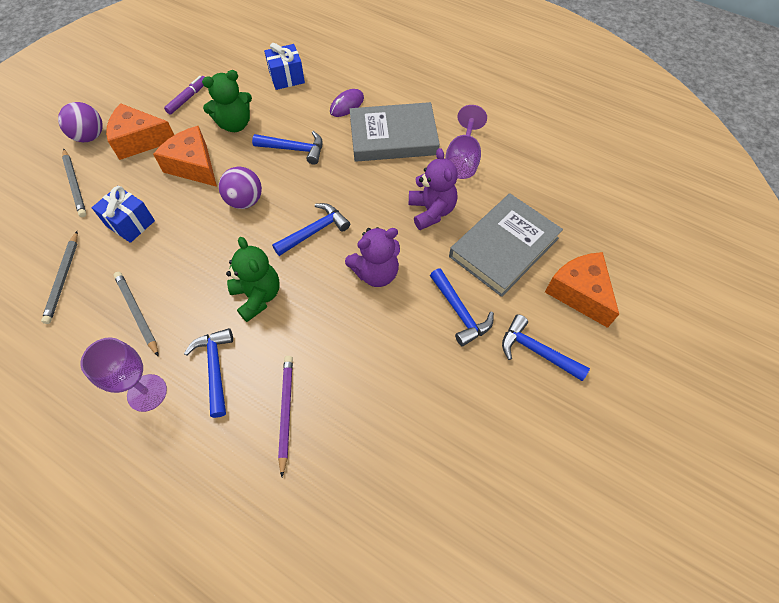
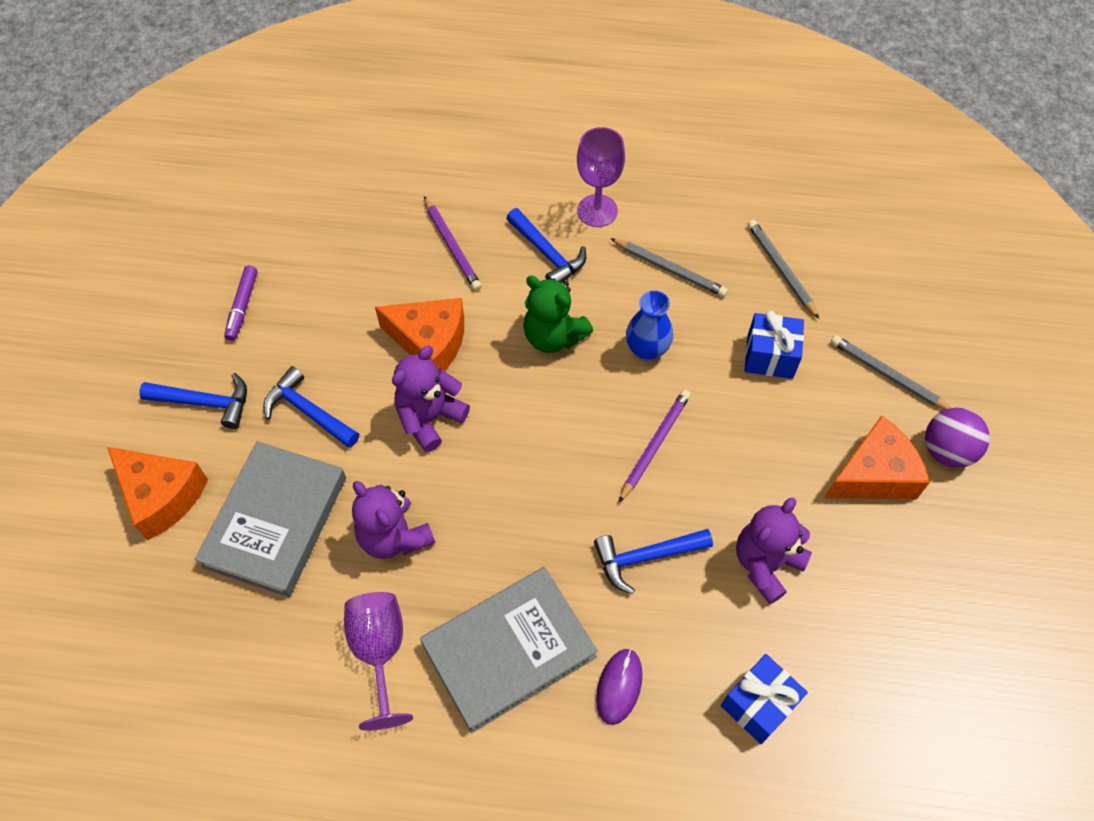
camera: 155 degrees right, 0 degrees up
(188, 98) = (878, 582): purple marker -> purple marker (242, 306)
(194, 166) = (764, 467): orange cheese -> orange cheese (430, 342)
(202, 260) = (647, 350): none -> blue vase
(235, 124) = (766, 564): green teddy bear -> purple teddy bear
(245, 201) = (654, 445): purple ball -> purple pencil
(315, 231) = (536, 441): blue hammer -> none

